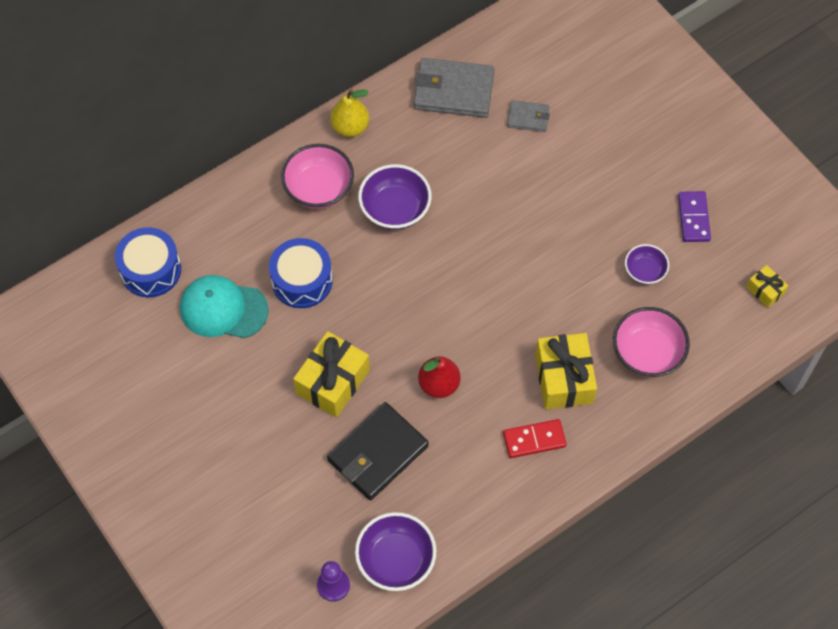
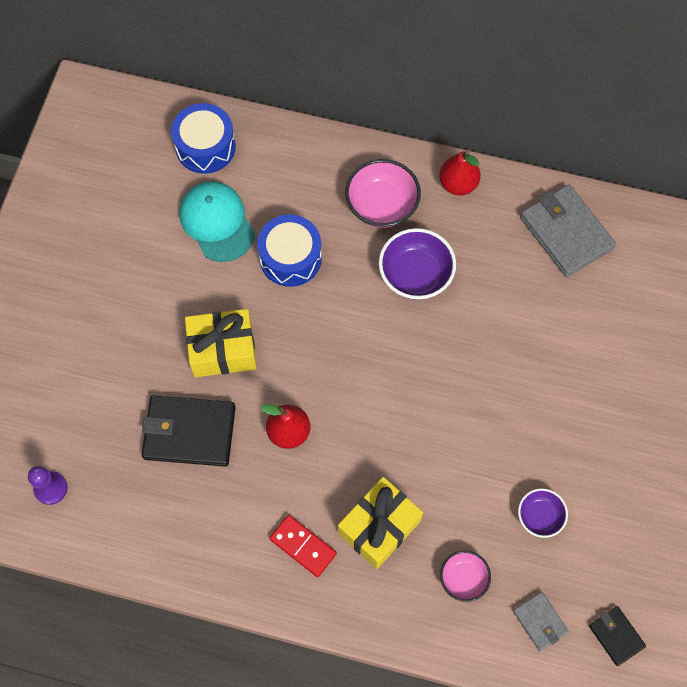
camera: 50 degrees right, 5 degrees up
(350, 127) = (458, 184): yellow pear -> red pear
(396, 560) = (109, 519): purple bowl -> none
(528, 117) = (597, 309): grey wallet -> grey wallet (540, 621)
(647, 353) = (463, 578): pink bowl -> pink bowl, size x0.60
(694, 218) = (630, 519): purple domino -> none
(765, 290) = (616, 636): yellow gift -> black wallet

